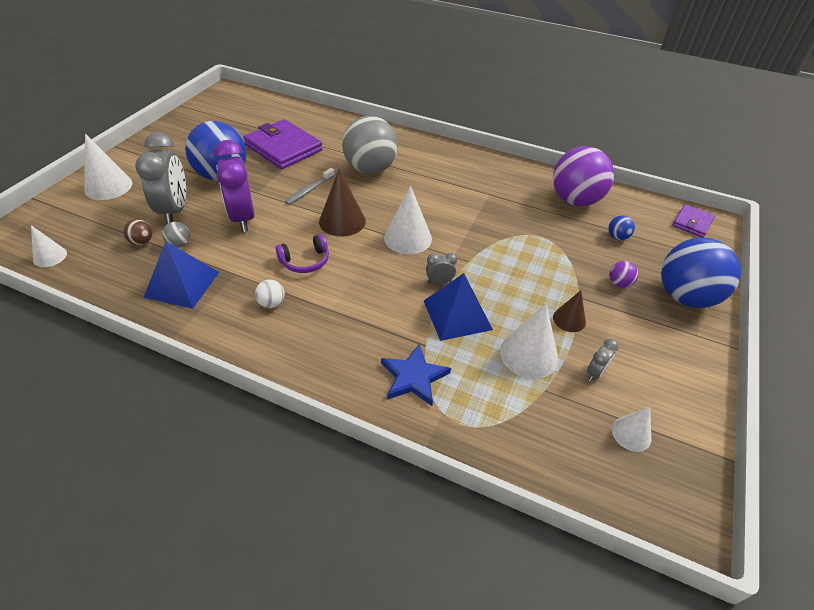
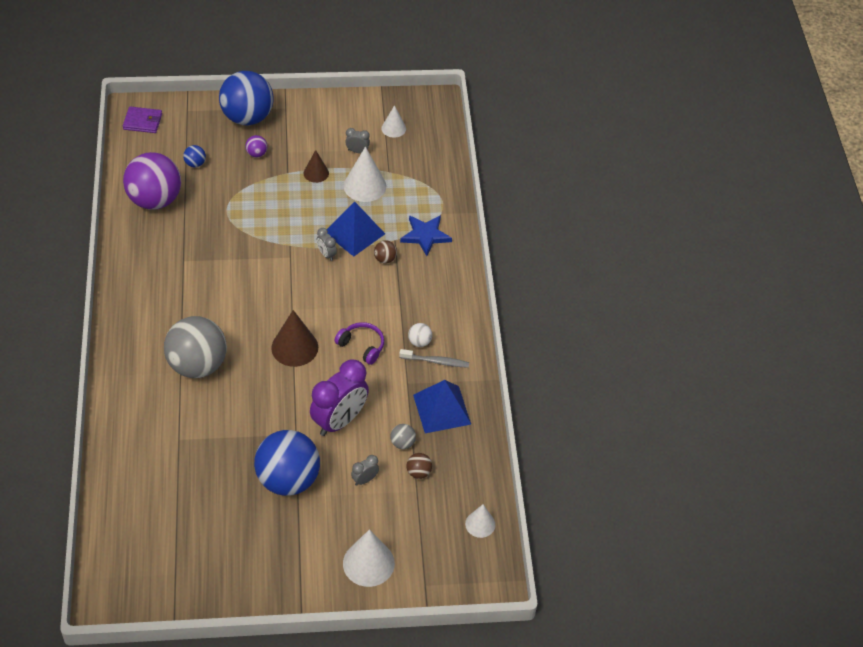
camera: 120 degrees left, 5 degrees up
(174, 210) = (365, 480): grey clock -> grey clock, size x0.44
(283, 148) = (204, 459): purple wallet -> none
(309, 190) = (265, 395): grey toothbrush -> grey toothbrush (436, 361)
(402, 324) = (385, 259): none -> brown ball
(408, 238) = (287, 293): white cone -> none

